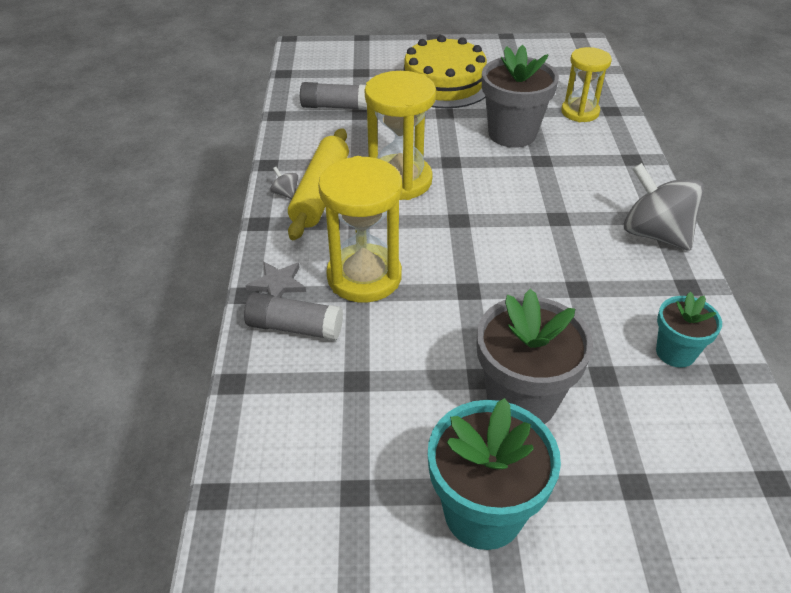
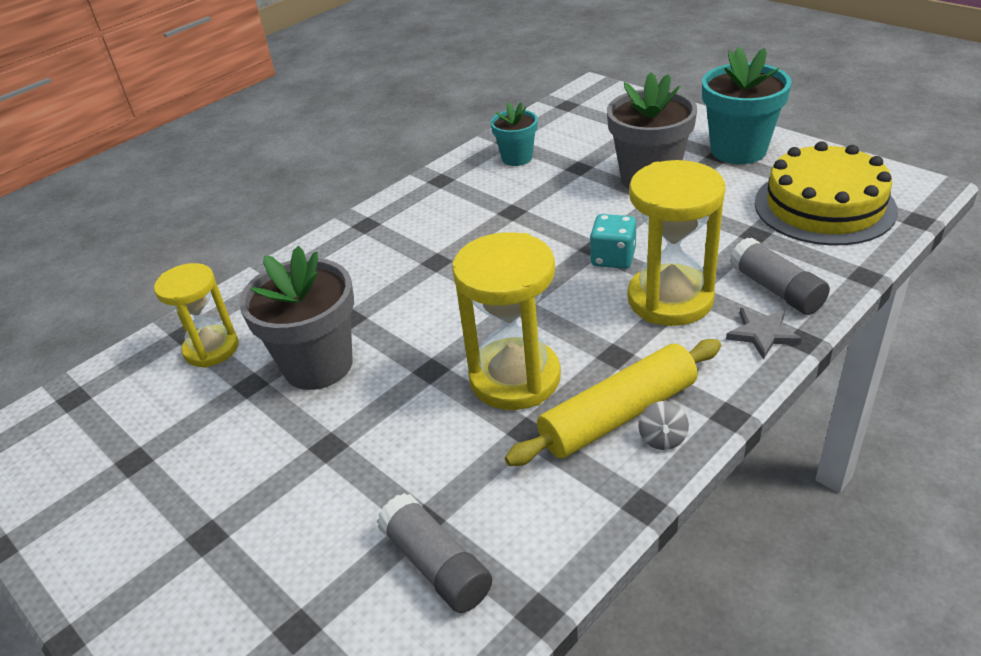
camera: 130 degrees left, 5 degrees down
(443, 288) = (613, 258): none -> turquoise dice
(444, 82) = (240, 504): yellow cake -> yellow cake (824, 206)
(654, 234) = (393, 215): grey spinning top -> none

